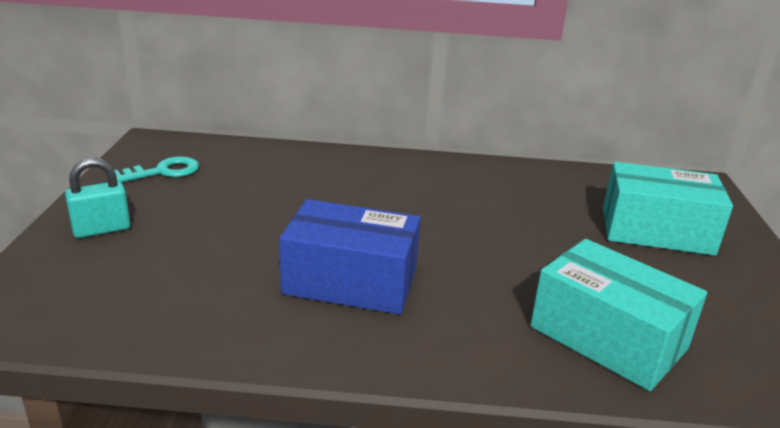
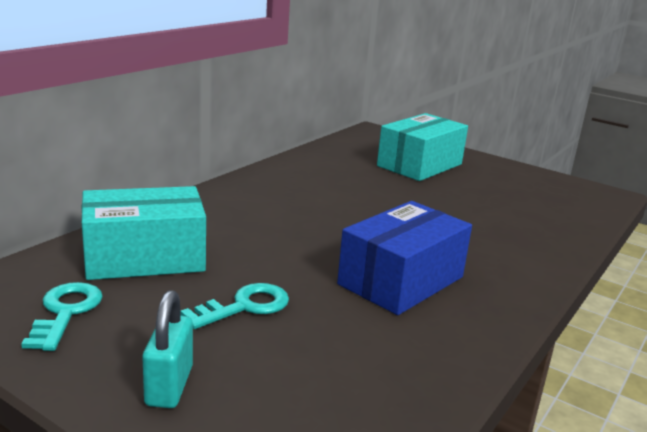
camera: 60 degrees left, 5 degrees down
(228, 224) = (244, 306): none -> turquoise key
(607, 338) = (528, 225): turquoise box -> turquoise box (144, 258)

